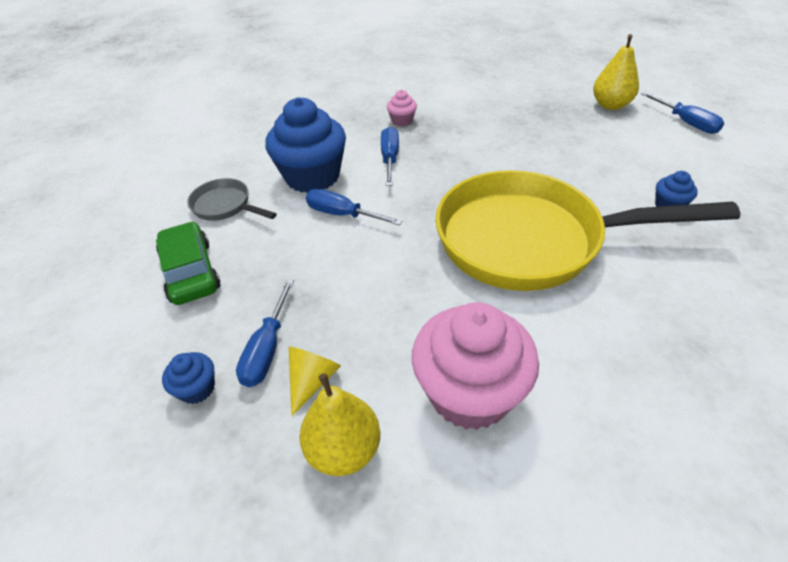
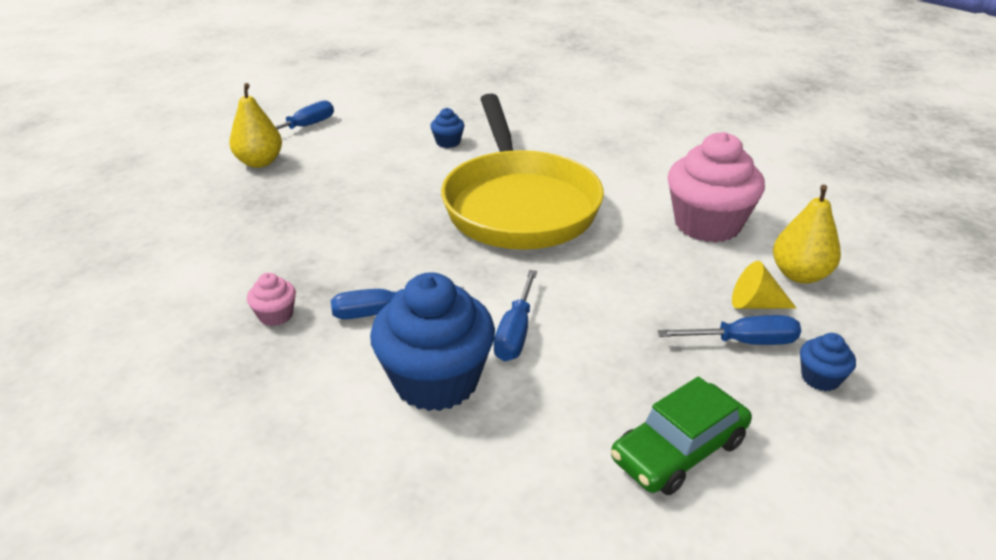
camera: 105 degrees left, 10 degrees down
(225, 206) = (531, 464): grey pan -> none

